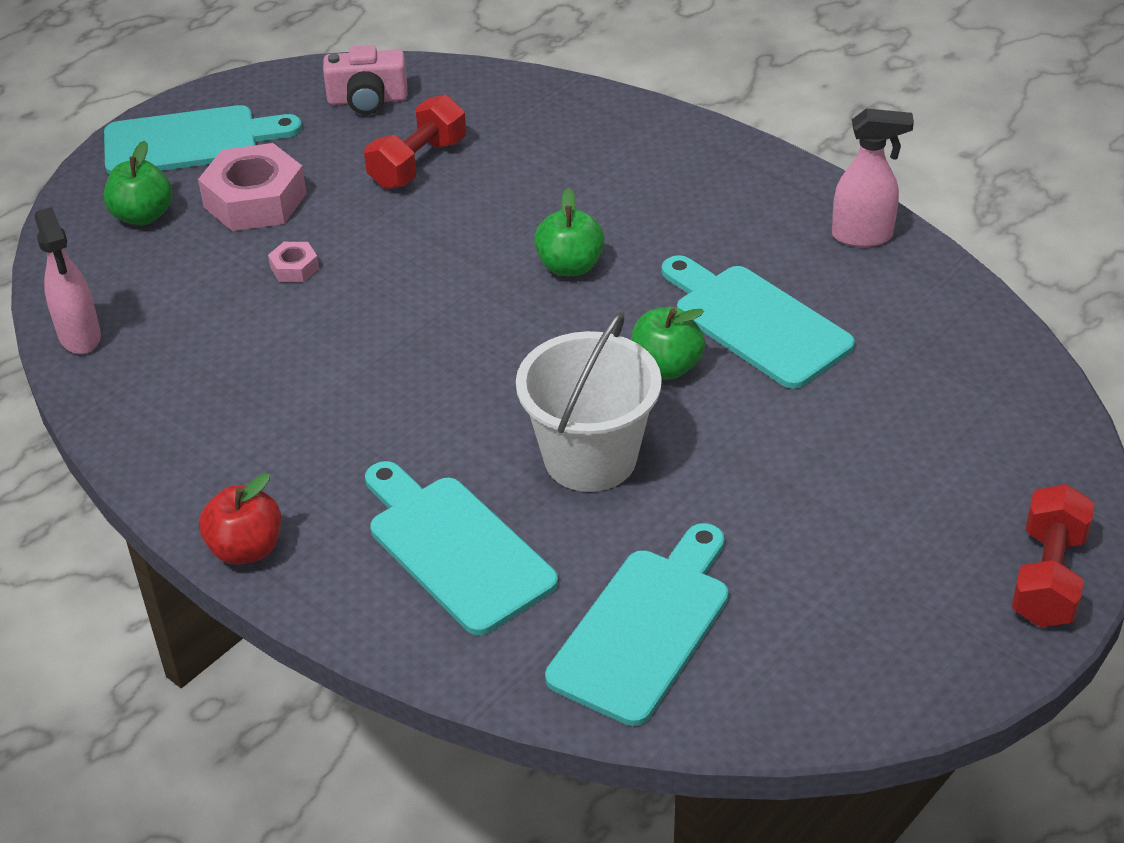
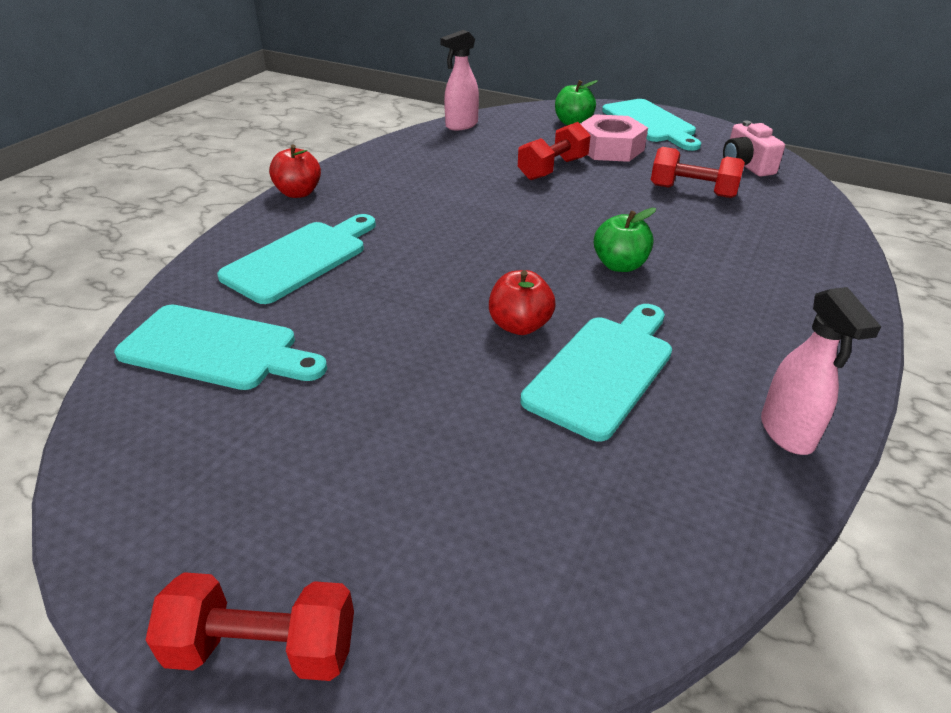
camera: 75 degrees right, 5 degrees down
(294, 268) = (553, 169): pink nut -> red dumbbell
(590, 458) = (400, 301): white bucket -> none
(666, 367) = (519, 325): green apple -> red apple

